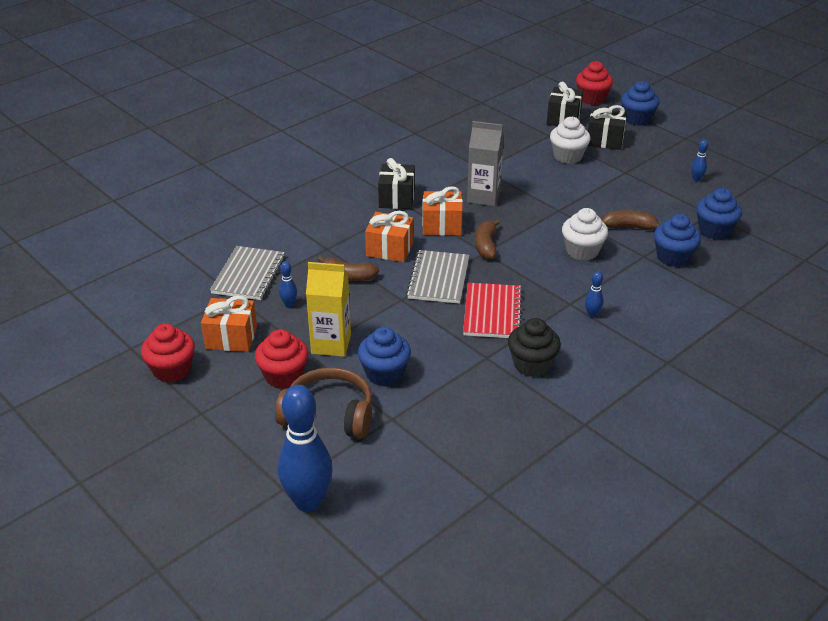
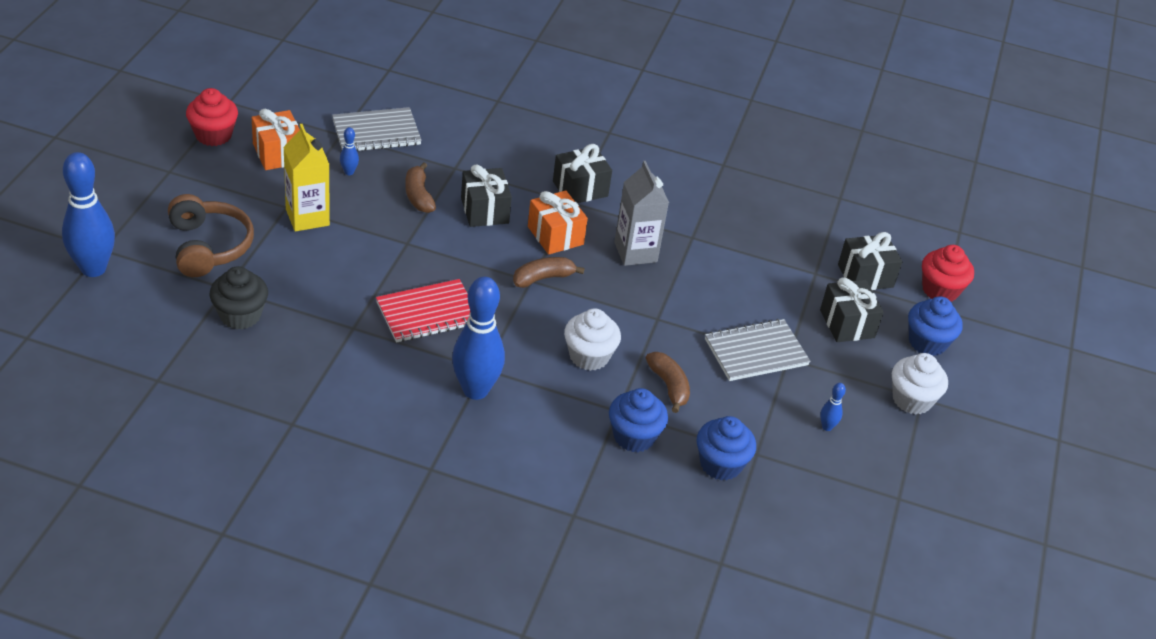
camera: 55 degrees right, 5 degrees up
(283, 376) = (244, 202): red cupcake -> none
(384, 373) = (286, 264): blue cupcake -> none
(389, 249) = (484, 210): orange gift -> black gift
(438, 279) = (459, 259): grey notebook -> grey notebook (756, 352)
(532, 364) = (361, 363): black cupcake -> black cupcake (240, 315)
(568, 156) = (780, 300): white cupcake -> white cupcake (912, 400)
(592, 314) = (475, 390): blue bowling pin -> blue bowling pin, size x2.39

